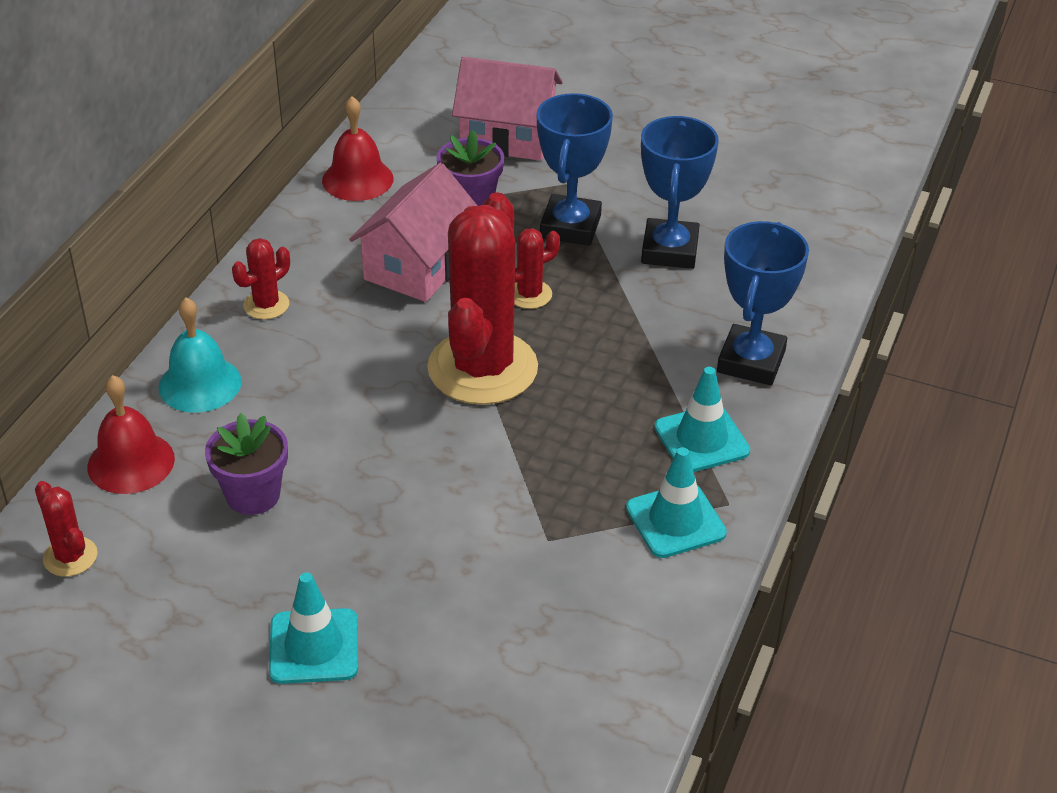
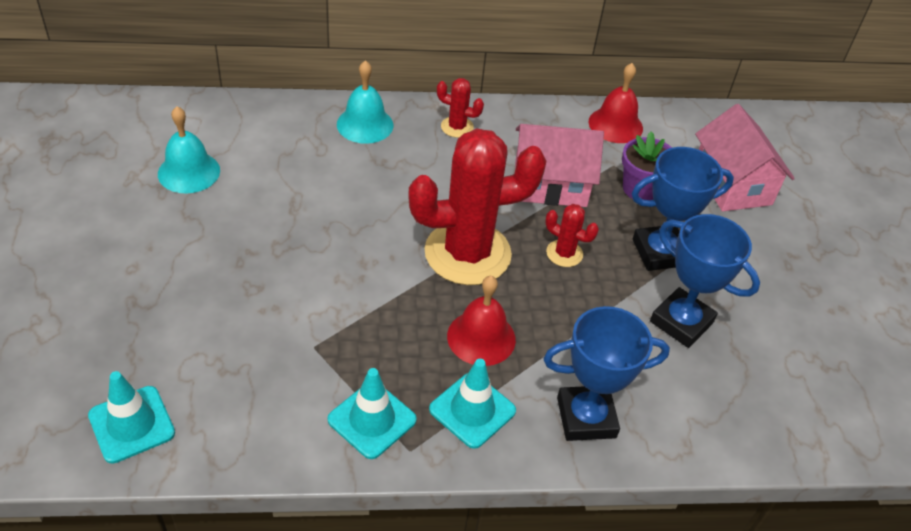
camera: 60 degrees right, 5 degrees up
(70, 557) = (191, 126): red cactus -> none
(131, 462) = (280, 121): red bell -> red bell (481, 337)
(167, 581) = (189, 172): none -> turquoise bell
(253, 495) = (280, 182): purple flower pot -> none
(314, 646) = (161, 256): turquoise traffic cone -> turquoise traffic cone (131, 424)
(669, 250) = (681, 322): blue trophy -> blue trophy turned 60 degrees clockwise

